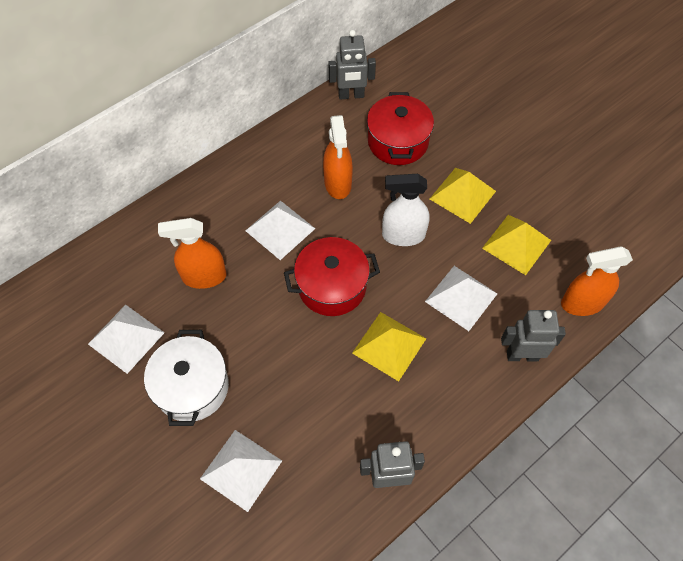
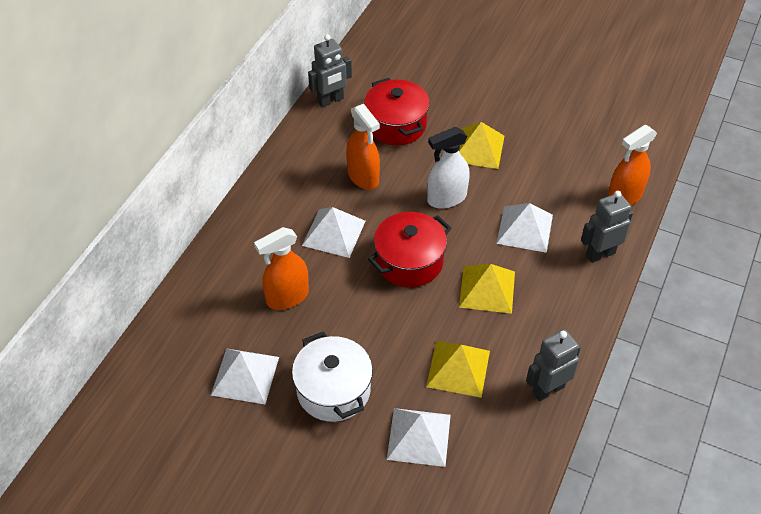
camera: 25 degrees left, 10 degrees down
(516, 244) = (545, 171): yellow pyramid -> yellow pyramid (458, 368)

